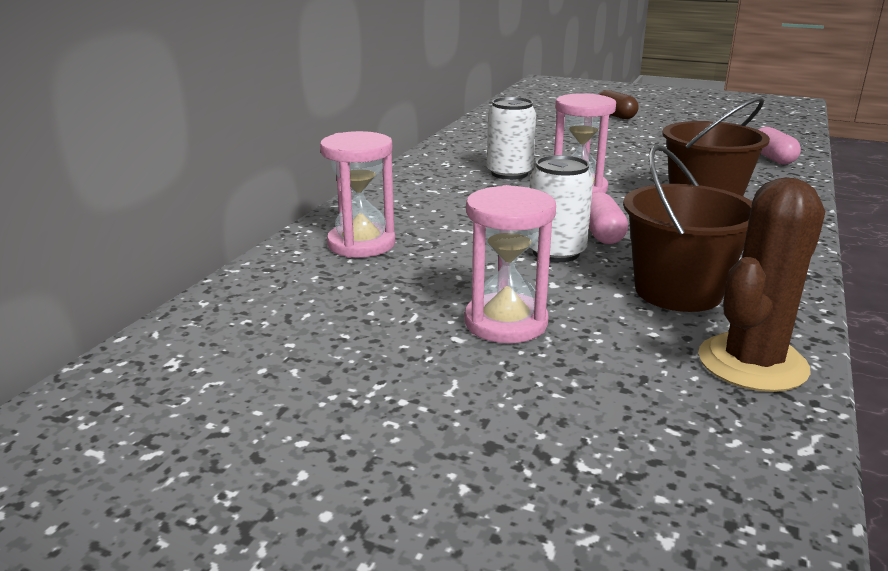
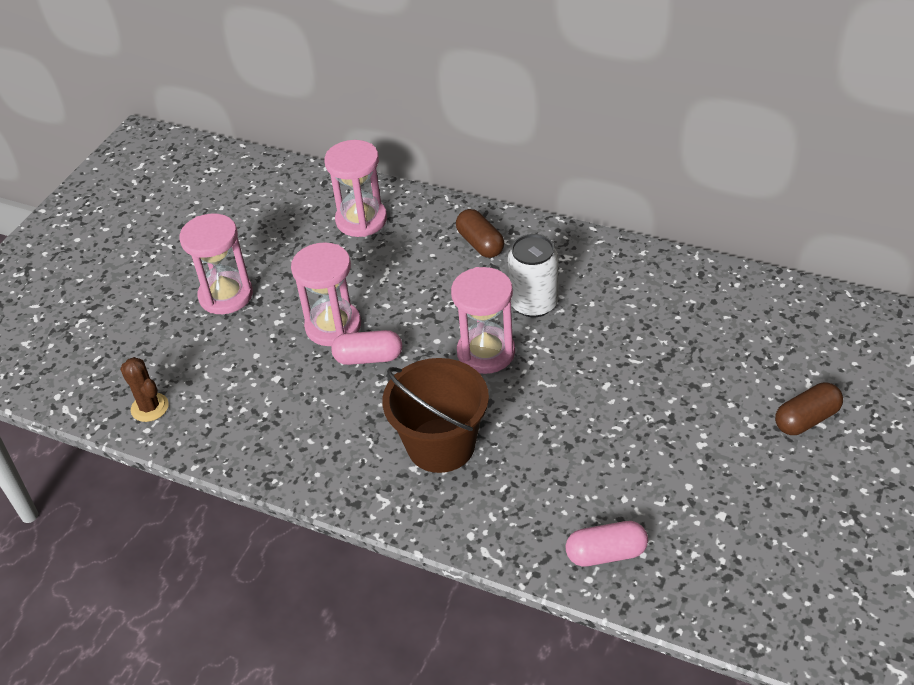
camera: 95 degrees right, 20 degrees up
(420, 191) = (480, 244): none -> brown capsule
(556, 252) = (333, 326): white can -> pink hourglass
(678, 291) = (253, 389): brown bucket -> none
(752, 363) = (150, 407): brown cactus -> brown cactus, size x0.56

